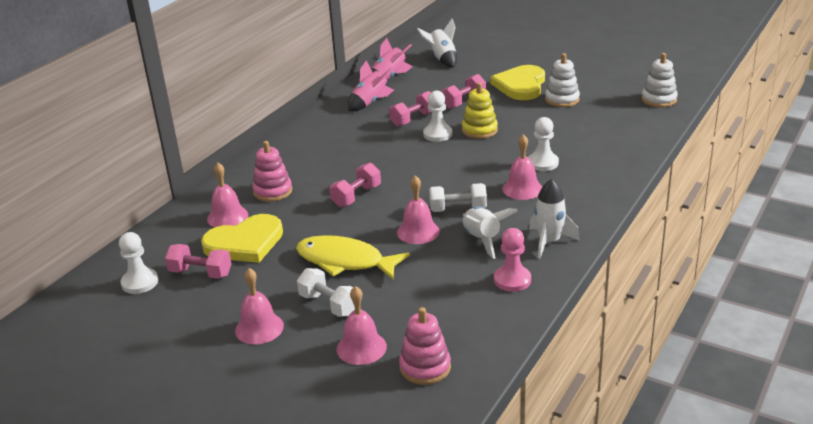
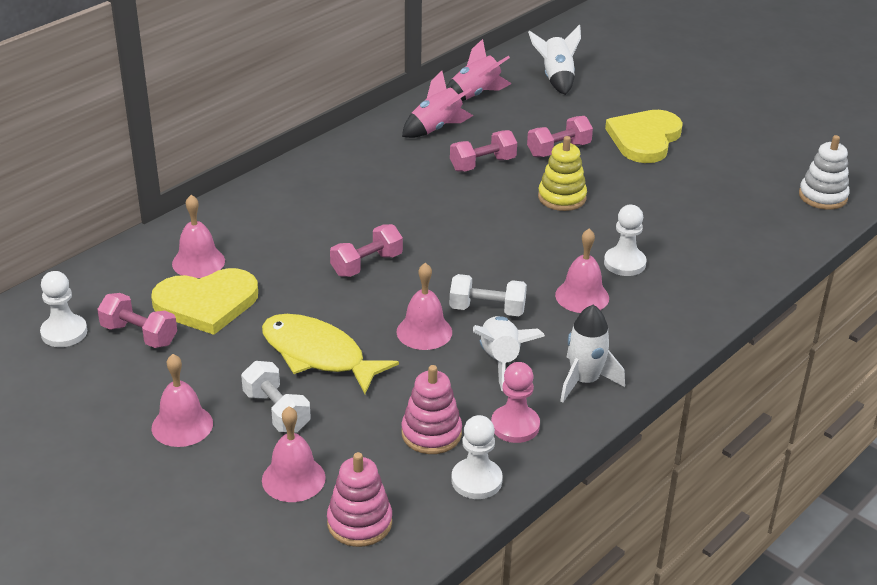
camera: 10 degrees right, 5 degrees up
(273, 191) = (266, 237): pink stacking toy -> pink stacking toy (431, 433)
(437, 134) = (505, 193): white pawn -> white pawn (476, 480)
(562, 100) = (690, 171): white stacking toy -> none

